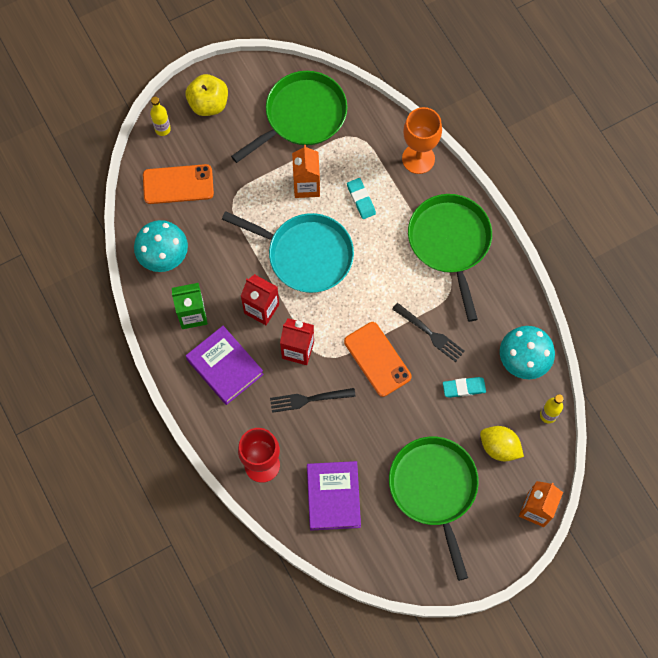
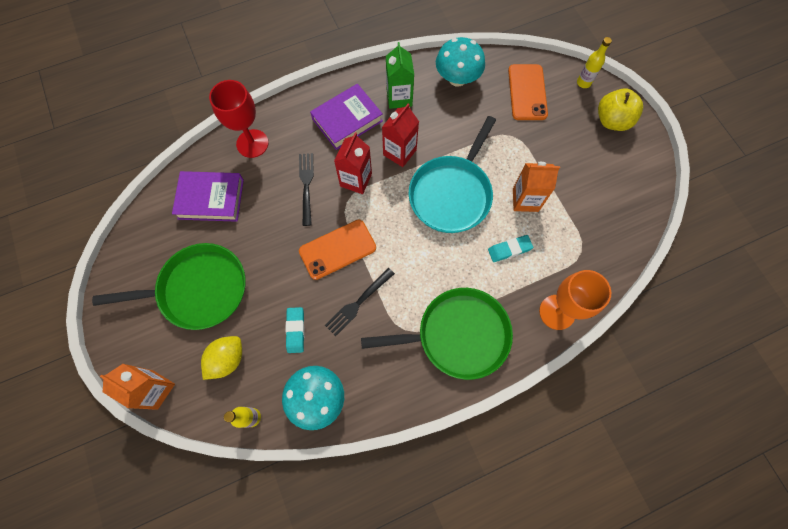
camera: 95 degrees right, 0 degrees up
(302, 116) = (603, 201): green pan -> none

